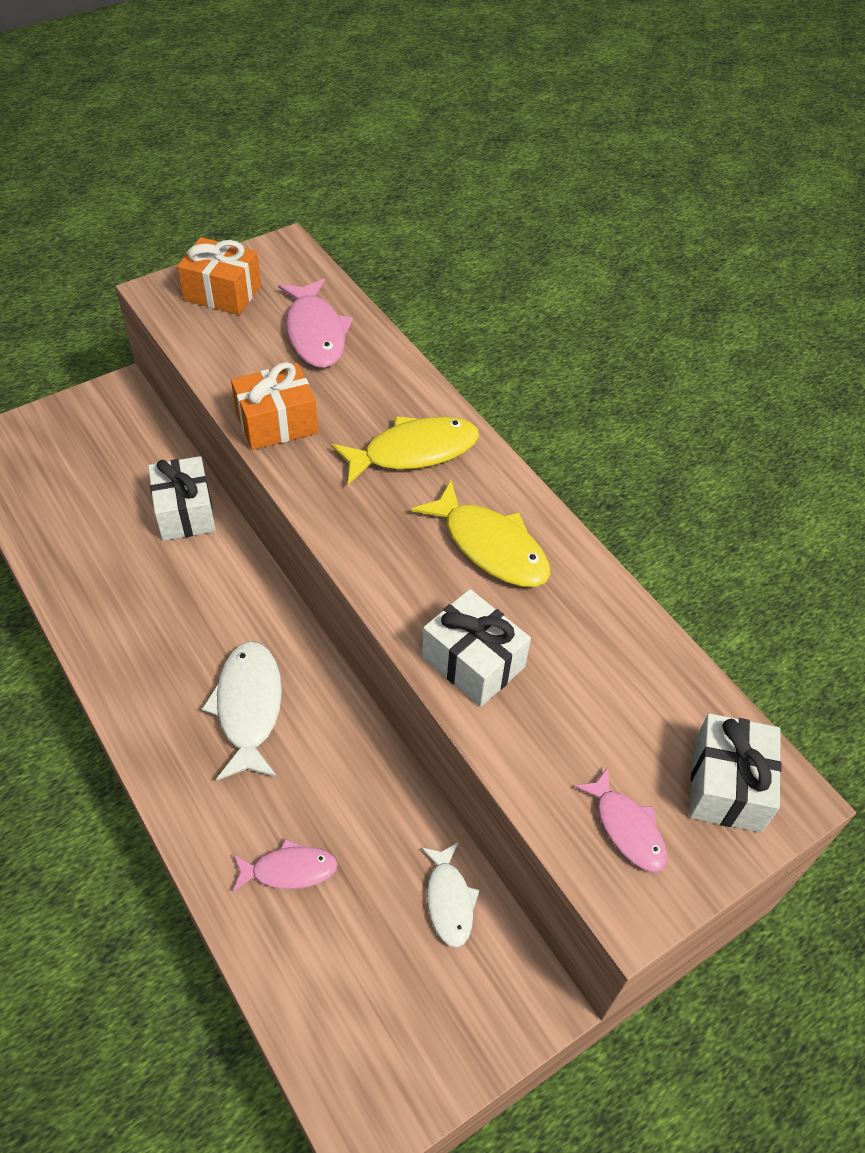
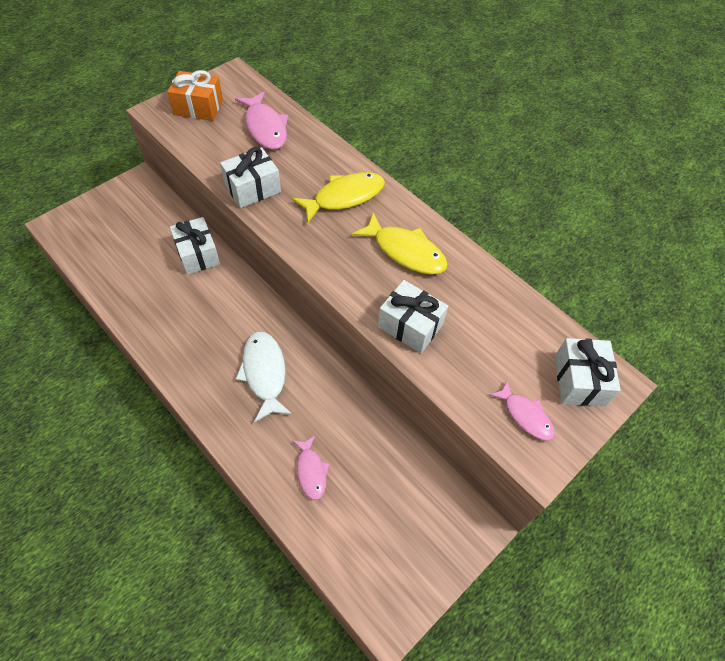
camera: 10 degrees left, 5 degrees up
(277, 423) = (252, 188): orange gift -> white gift
(289, 870) = (311, 471): pink fish -> pink fish turned 90 degrees clockwise
(449, 900) = (413, 474): white fish -> none

